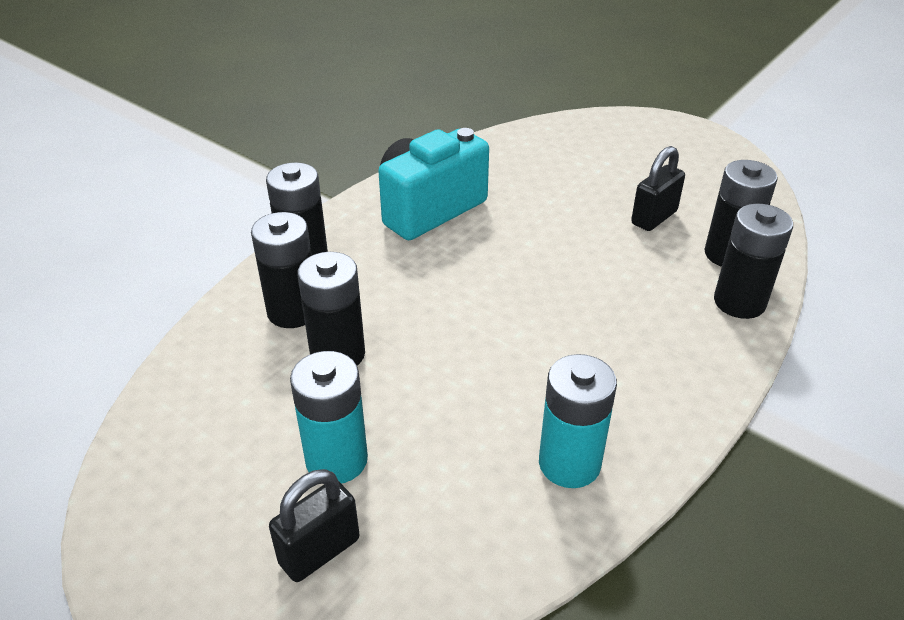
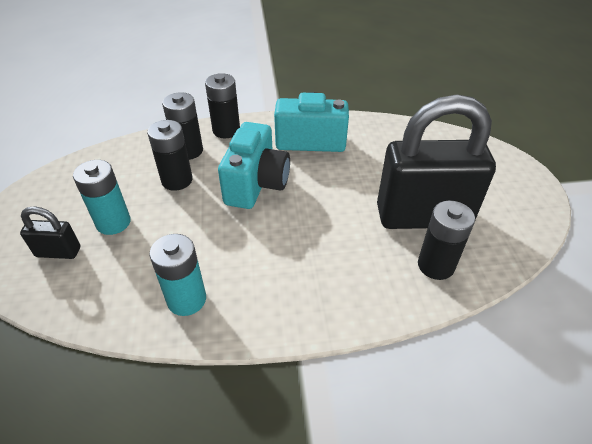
camera: 45 degrees right, 5 degrees up
(445, 294) = (256, 184): none -> turquoise camera
(654, 217) = (423, 216): black padlock -> black padlock, size x2.32
(739, 302) = (397, 295): black battery -> none

